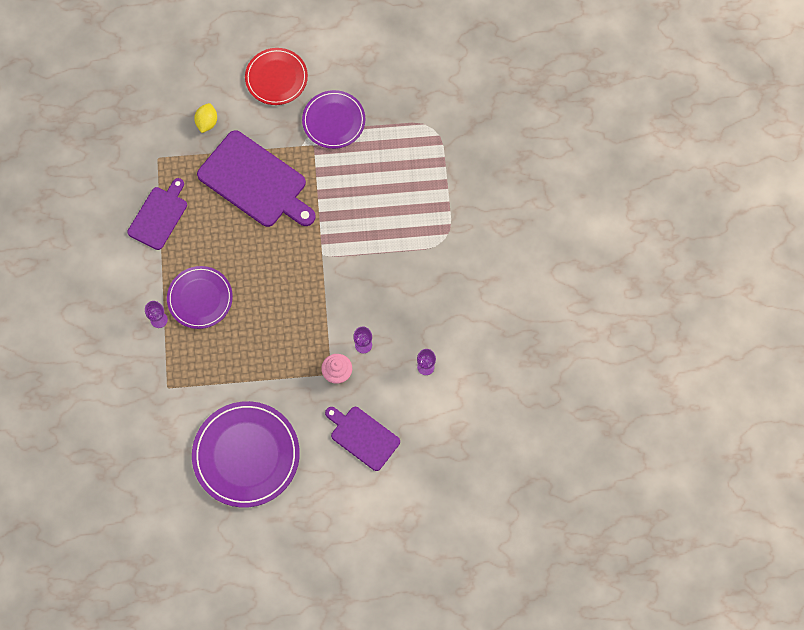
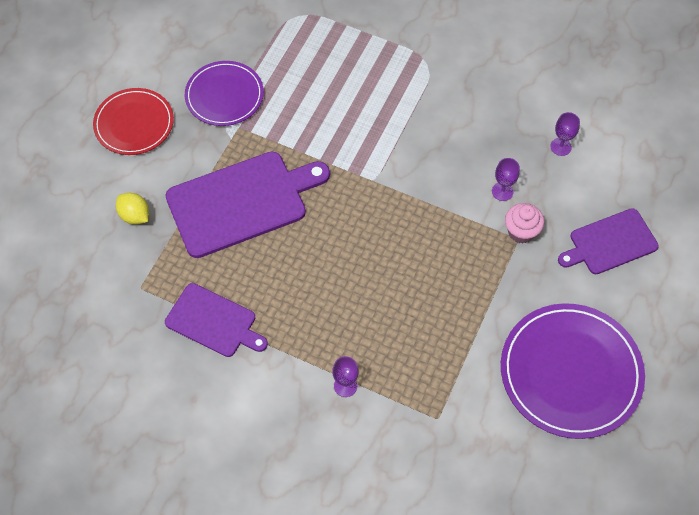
camera: 60 degrees left, 10 degrees down
(159, 216) = (214, 322): purple cutting board -> purple cutting board turned 150 degrees clockwise
(200, 298) = (346, 327): purple plate -> none

